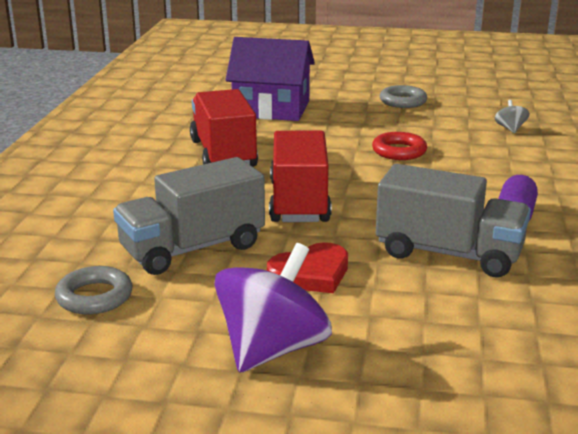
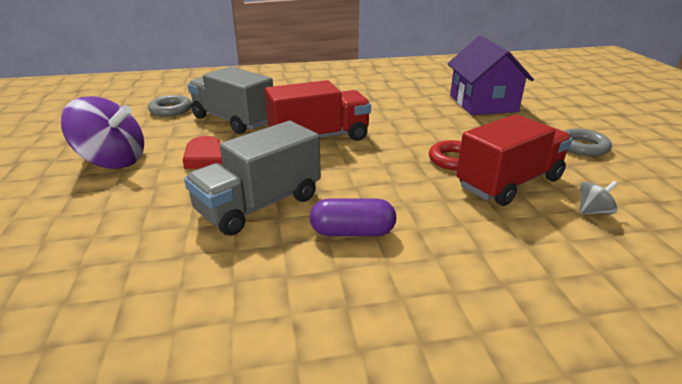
camera: 70 degrees right, 5 degrees up
(223, 154) = (379, 104): red truck -> red truck (509, 183)
(448, 253) = (259, 205): grey truck -> grey truck turned 45 degrees clockwise

